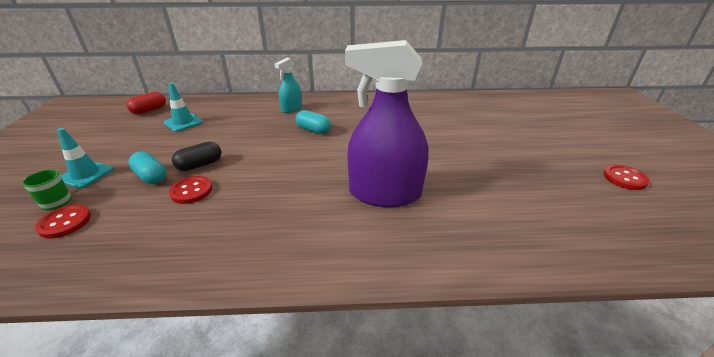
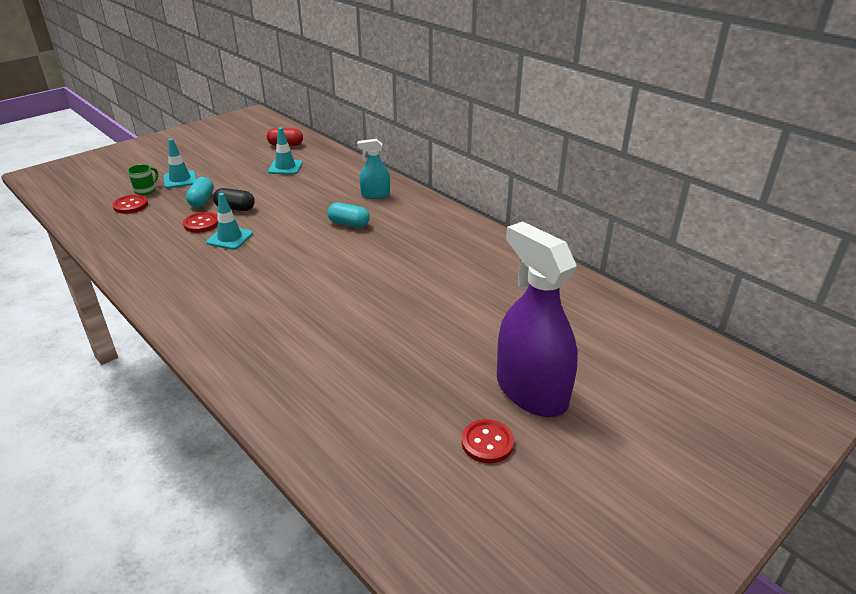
camera: 50 degrees right, 0 degrees up
(244, 185) = (230, 238): none -> turquoise traffic cone
(313, 130) = (349, 224): turquoise capsule -> turquoise capsule turned 60 degrees counterclockwise
(385, 193) = (284, 302): purple spray bottle -> purple spray bottle (531, 391)

